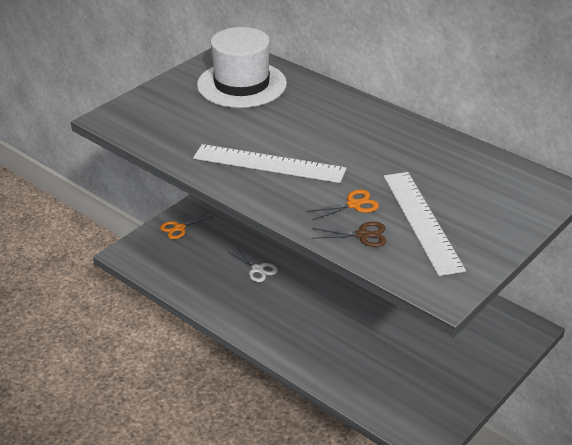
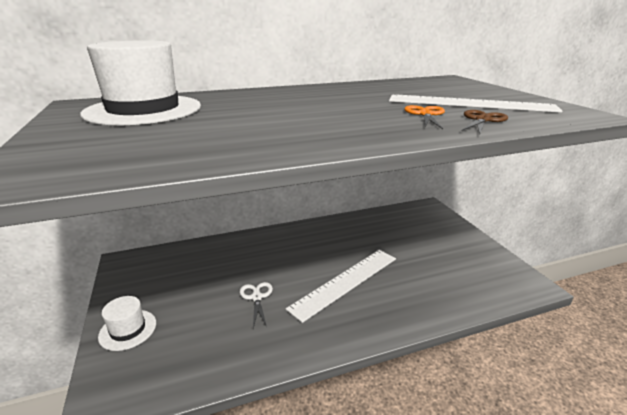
camera: 60 degrees left, 10 degrees down
(179, 228) = (128, 329): orange scissors -> white hat
(257, 269) = (256, 297): white scissors -> white scissors turned 90 degrees counterclockwise
(269, 164) = (310, 126): white ruler -> white ruler (345, 282)

